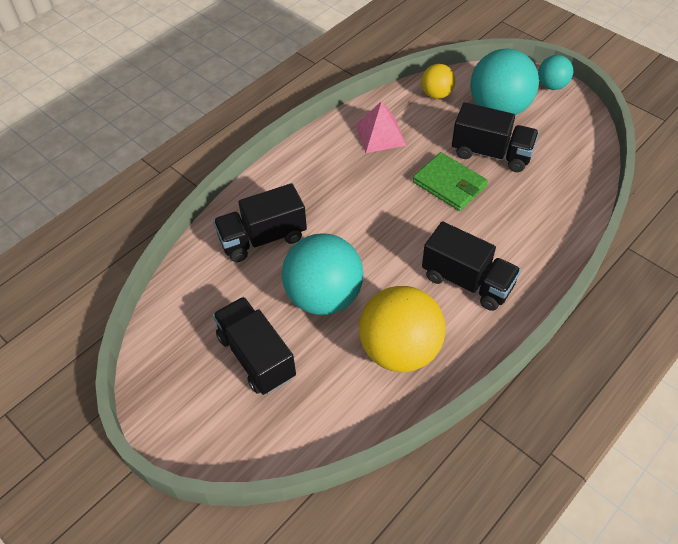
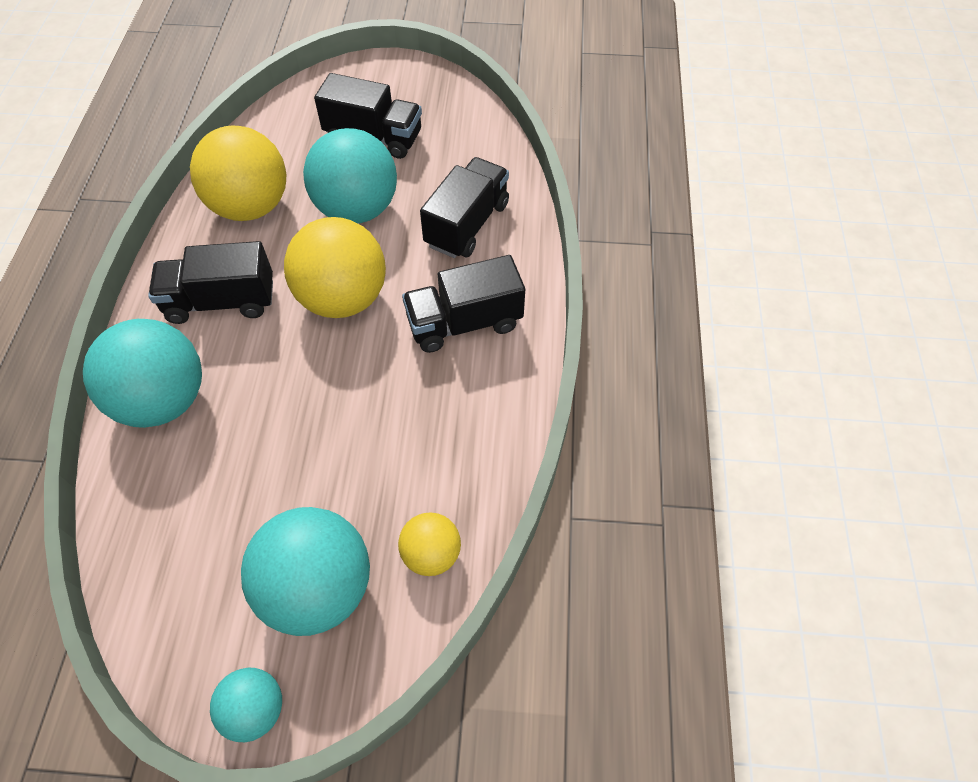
camera: 140 degrees right, 5 degrees up
(380, 134) = (454, 426): pink pyramid -> none
(385, 236) = (343, 298): none -> yellow ball
(449, 184) = (312, 407): green wallet -> none
(491, 153) = (284, 491): black truck -> black truck (464, 323)
(537, 236) = (163, 400): none -> turquoise ball

